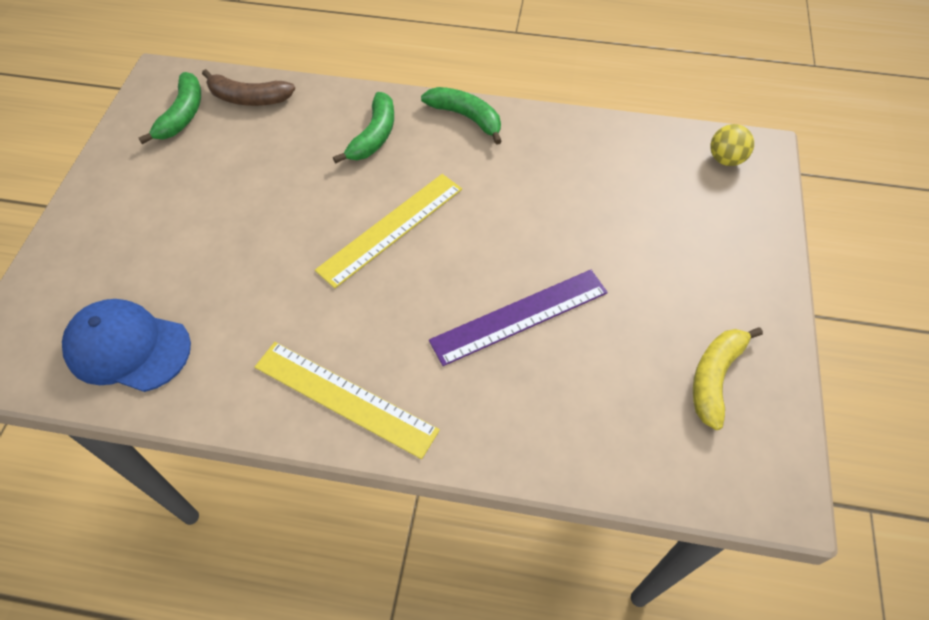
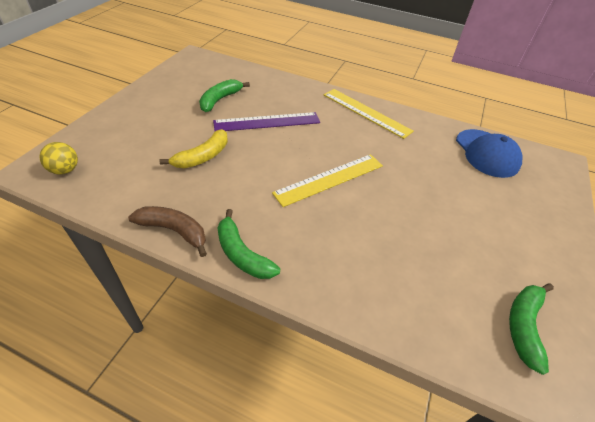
camera: 170 degrees left, 10 degrees down
(128, 347) = (486, 153): blue cap -> blue cap turned 45 degrees clockwise
(248, 98) = (458, 333): brown banana -> brown banana (174, 231)
(374, 136) = (331, 254): green banana -> green banana (220, 100)
(715, 378) = (187, 84): yellow banana -> yellow banana (202, 156)

